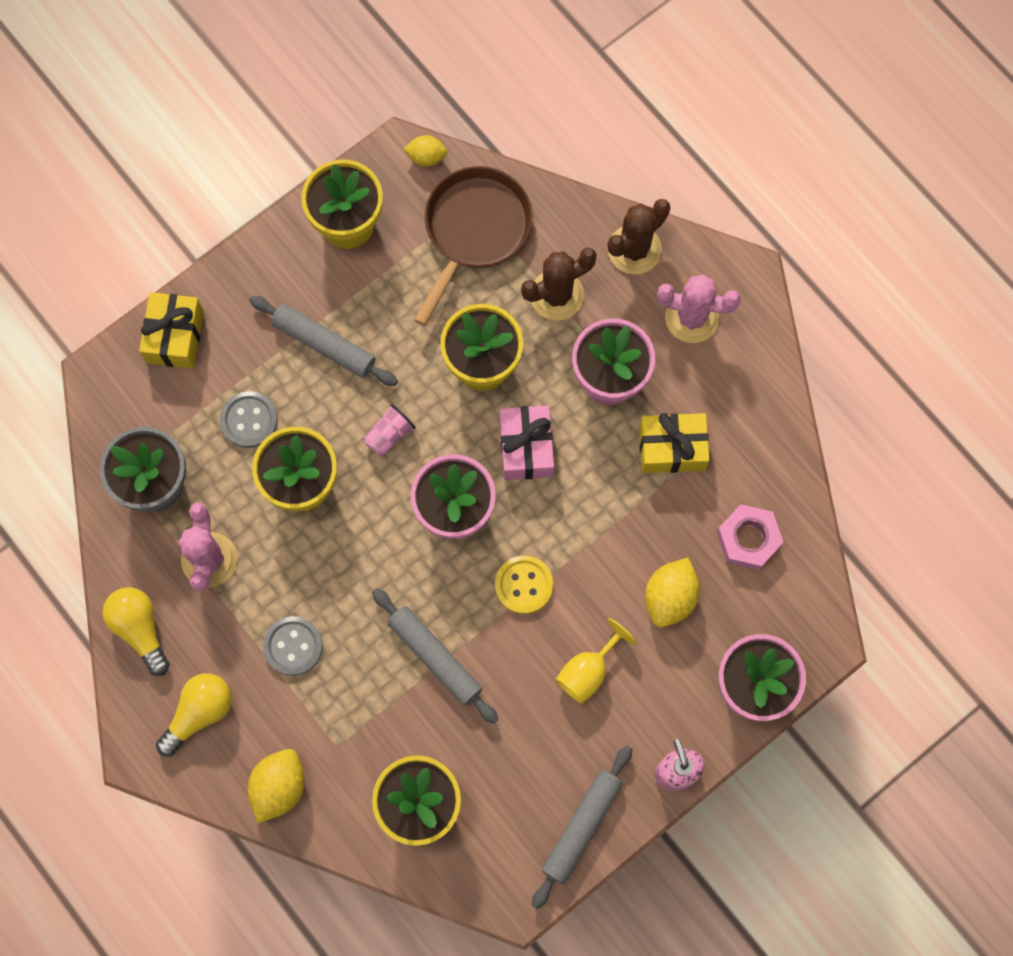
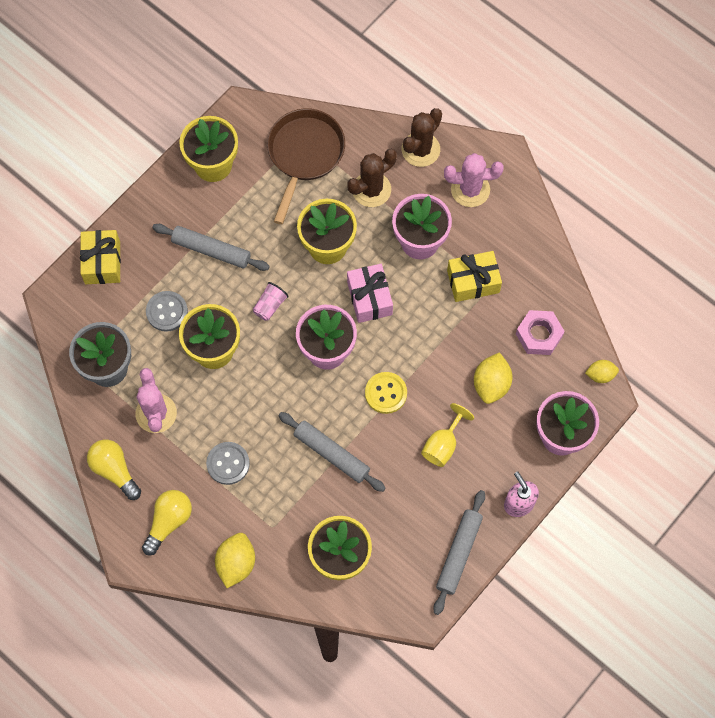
camera: 10 degrees left, 5 degrees down
(426, 157) = (260, 109): yellow lemon -> yellow lemon (600, 375)

